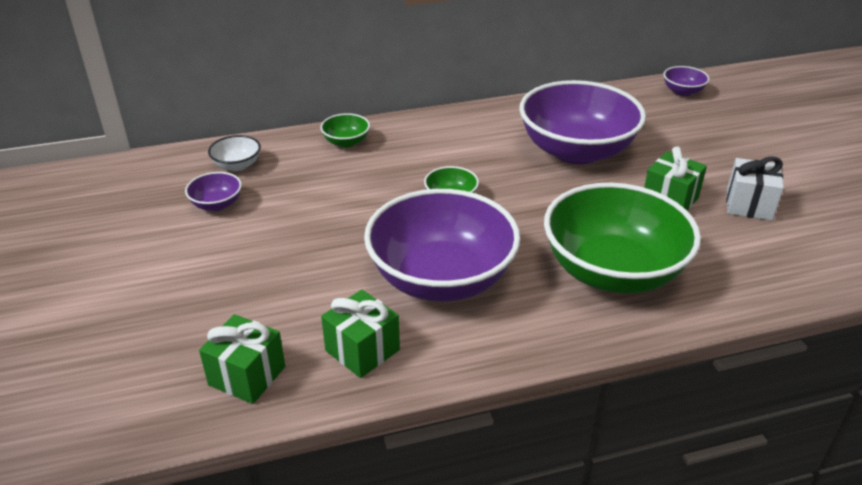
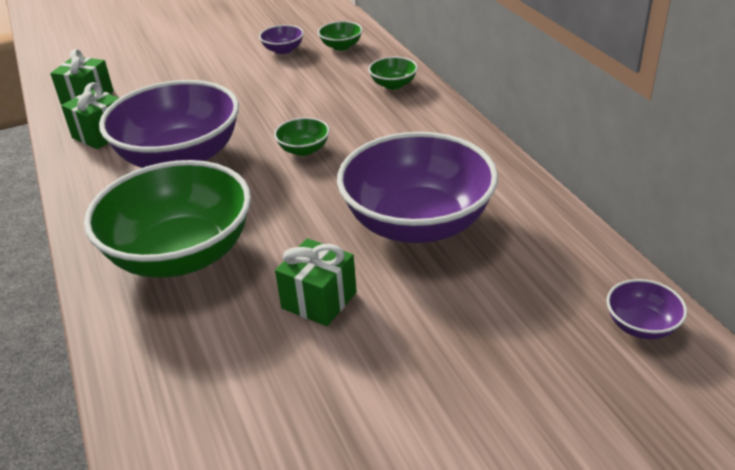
camera: 85 degrees right, 0 degrees up
(237, 165) = (341, 46): white bowl -> green bowl
(749, 205) = (315, 377): white gift -> none

